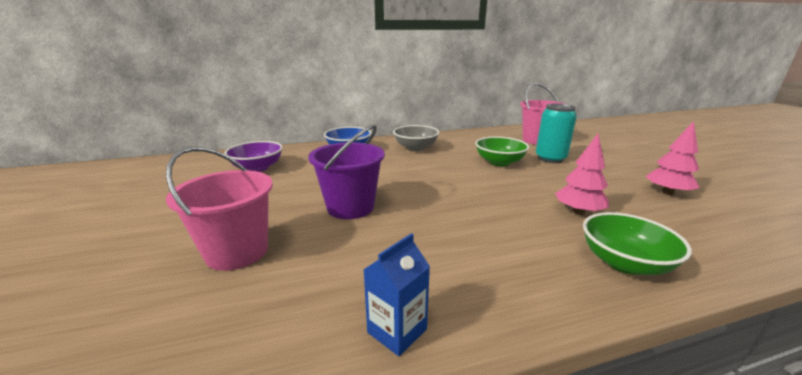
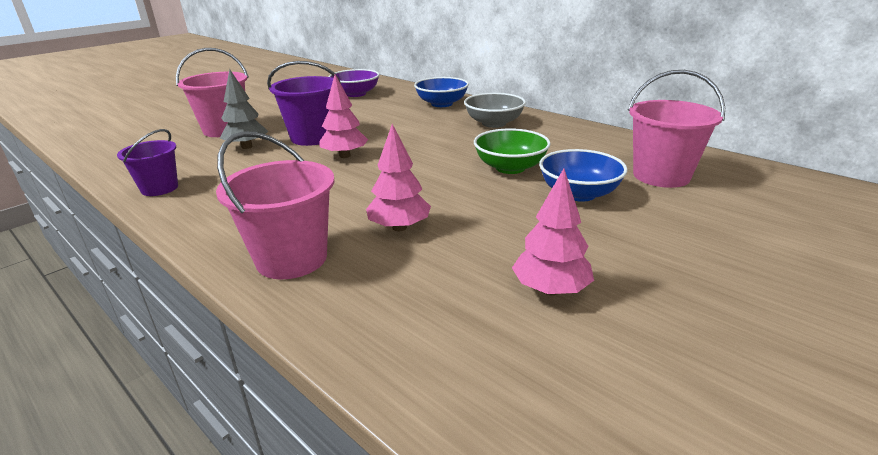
camera: 60 degrees right, 5 degrees up
(325, 246) = (247, 147): none -> grey tree
(397, 331) = (159, 188): blue carton -> purple bucket
(418, 203) = (345, 156): none -> pink tree
(550, 159) = (579, 194): turquoise can -> blue bowl
(624, 263) = (291, 259): green bowl -> pink bucket

